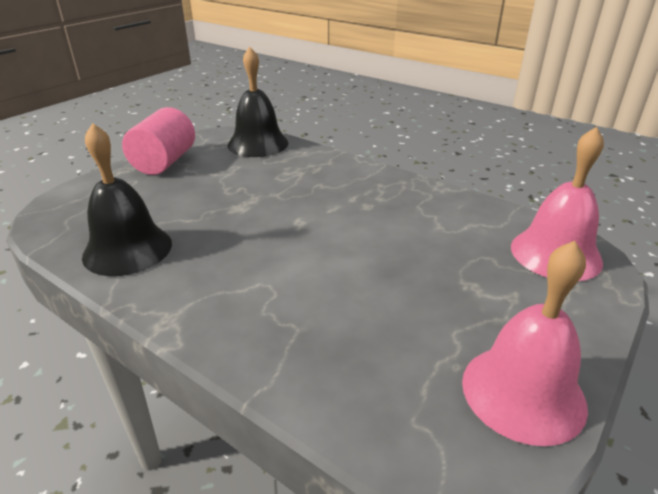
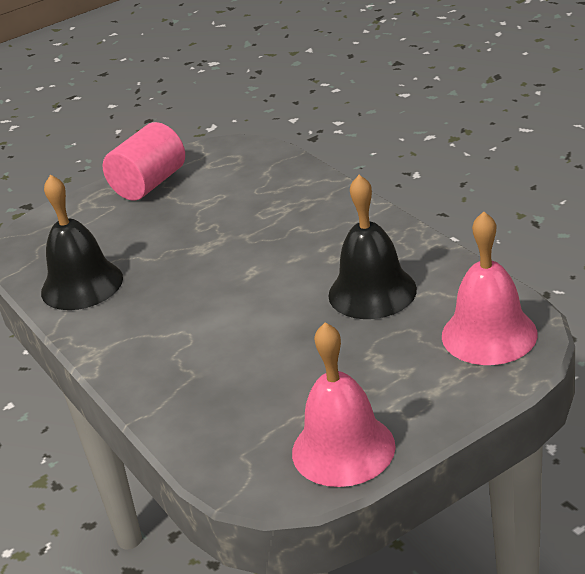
camera: 25 degrees right, 0 degrees up
(258, 144) = (260, 164): black bell -> black bell (372, 292)

